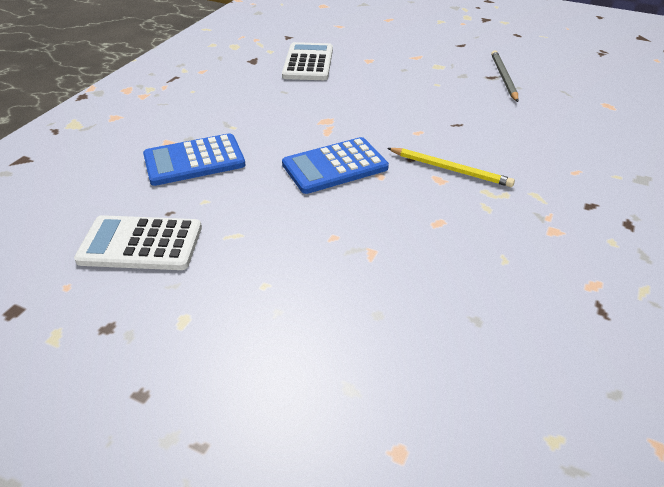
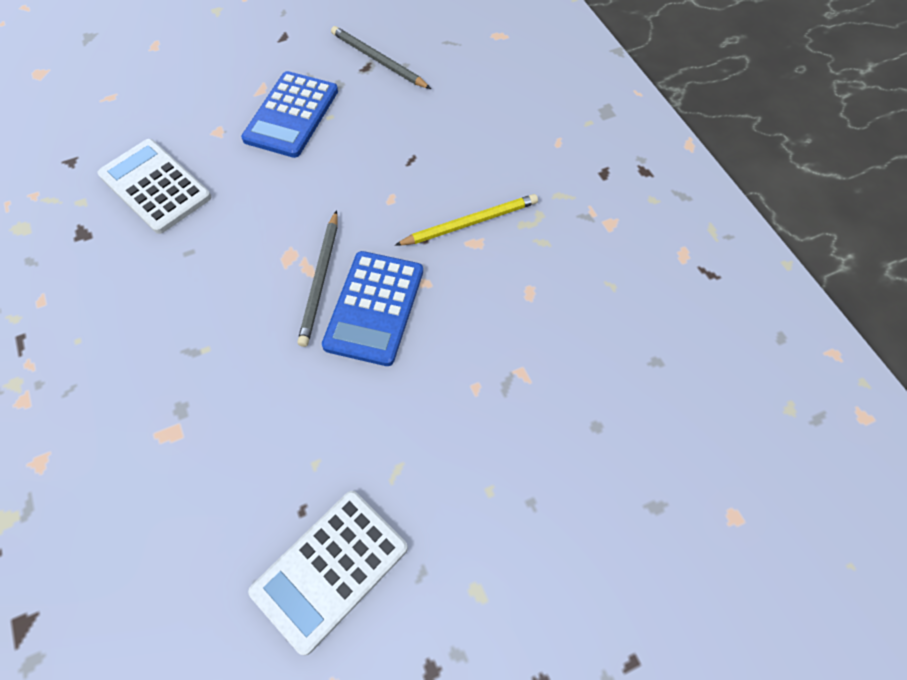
camera: 50 degrees left, 20 degrees up
(194, 161) = (231, 429): blue calculator -> blue calculator (291, 115)
(326, 138) = (320, 279): none -> grey pencil

